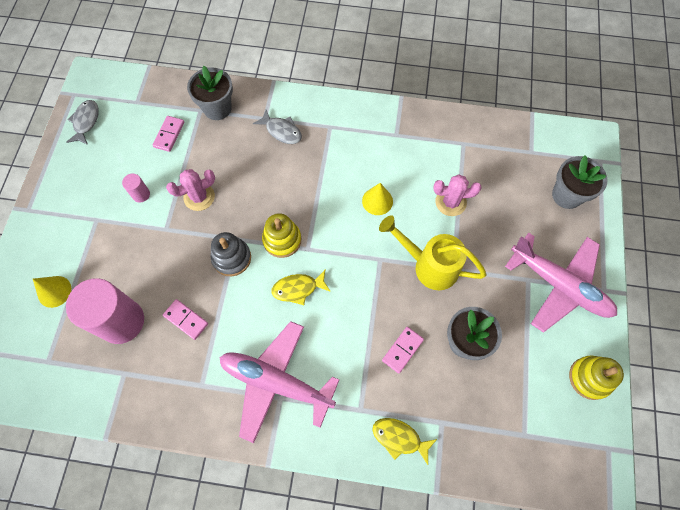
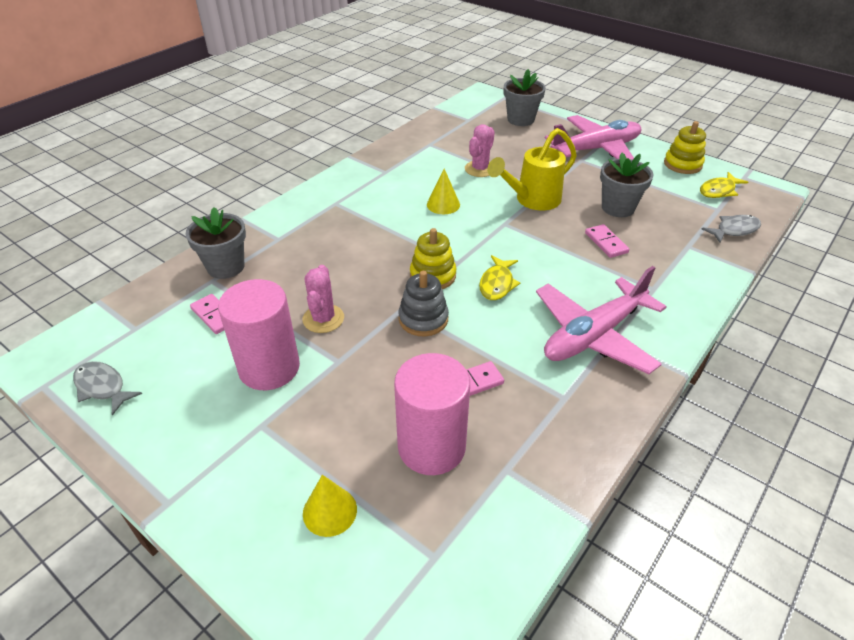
camera: 60 degrees left, 25 degrees down
(141, 194) = (269, 368): pink cylinder -> pink cylinder, size x2.34
(282, 131) = (306, 233): grey fish -> grey fish (734, 230)
(399, 438) = (693, 274): yellow fish -> yellow fish (718, 191)

